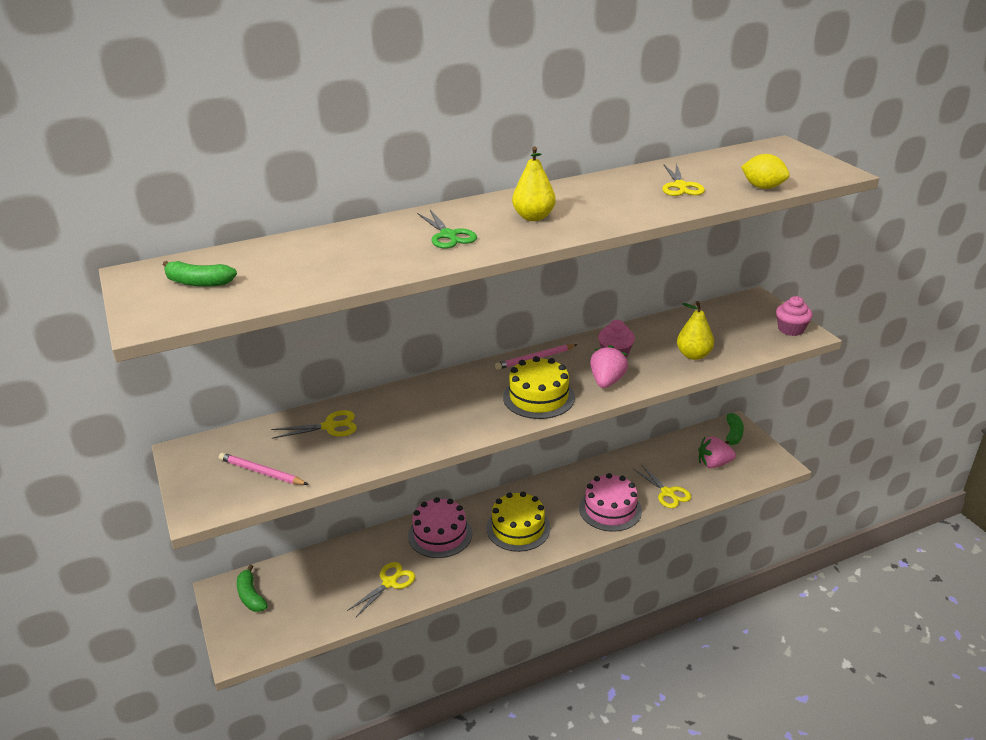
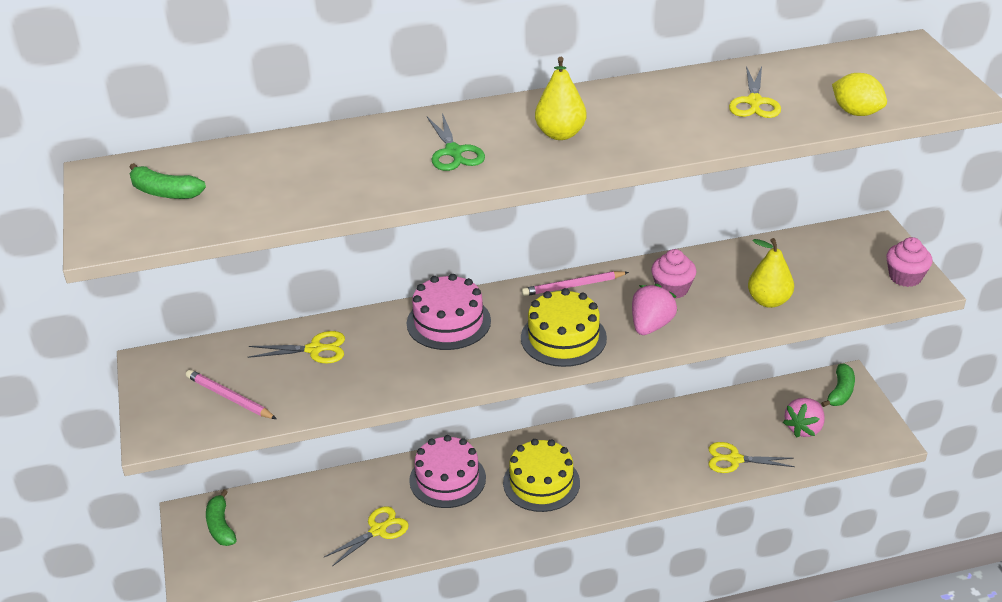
camera: 10 degrees right, 5 degrees up
(610, 509) = (658, 472): pink cake -> pink cake (448, 322)
(667, 493) = (734, 459): yellow scissors -> yellow scissors turned 120 degrees clockwise
(713, 464) = (804, 428): pink strawberry -> pink strawberry turned 60 degrees counterclockwise

